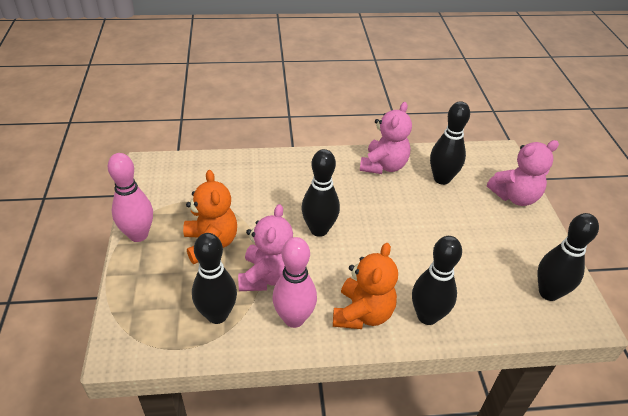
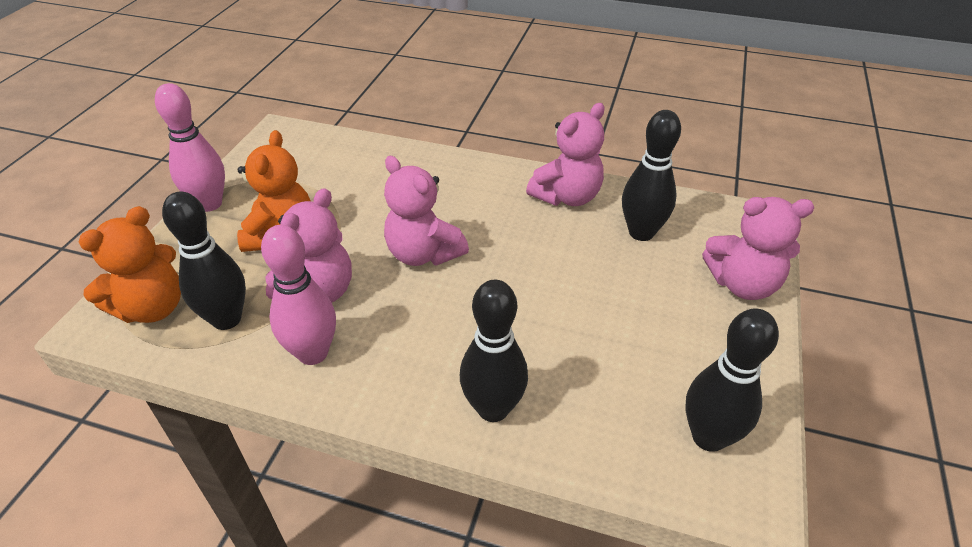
camera: 25 degrees right, 0 degrees up
(319, 230) = (423, 254): black bowling pin -> pink teddy bear
(362, 313) = (405, 375): orange teddy bear -> orange teddy bear (152, 308)

